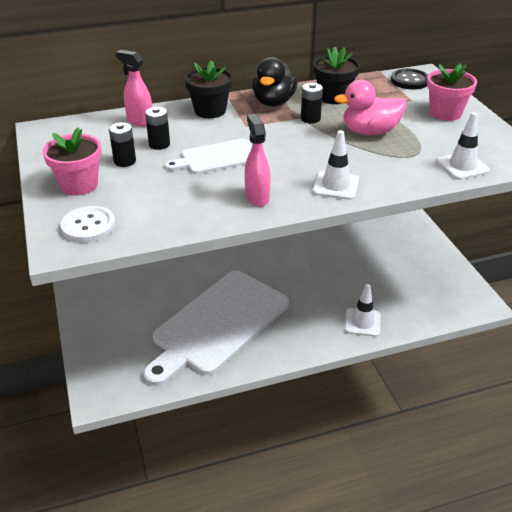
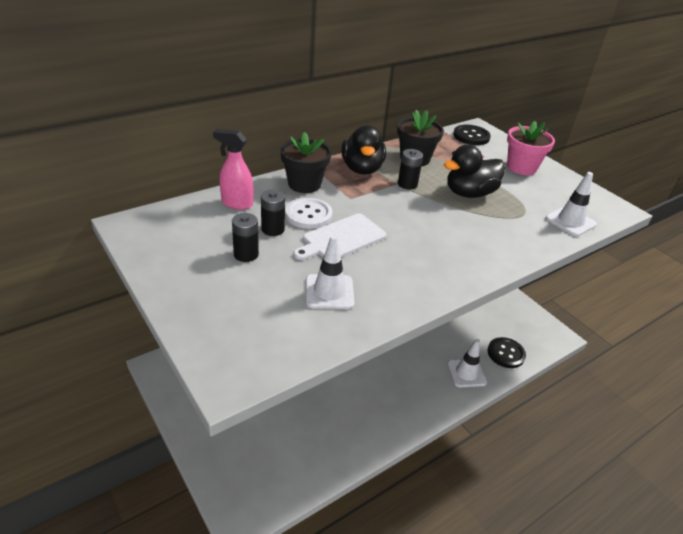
camera: 20 degrees left, 0 degrees up
(79, 185) = (209, 291): pink flower pot -> none
(88, 226) = (248, 344): white button -> white button (308, 215)
(218, 324) = (333, 401): white cutting board -> none
(257, 197) = (408, 281): pink spray bottle -> none
(336, 185) = (475, 257): white traffic cone -> white traffic cone (329, 292)
(369, 132) = (469, 193): pink duck -> black duck
(414, 312) = (506, 353): none -> black button

